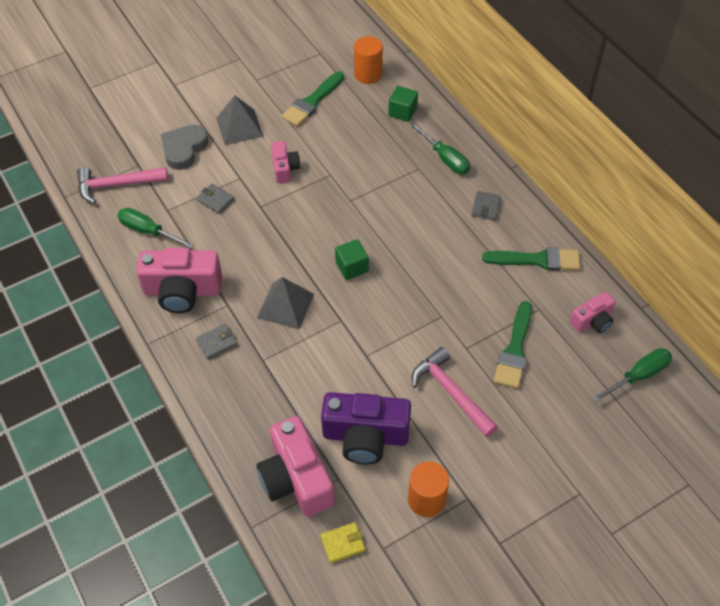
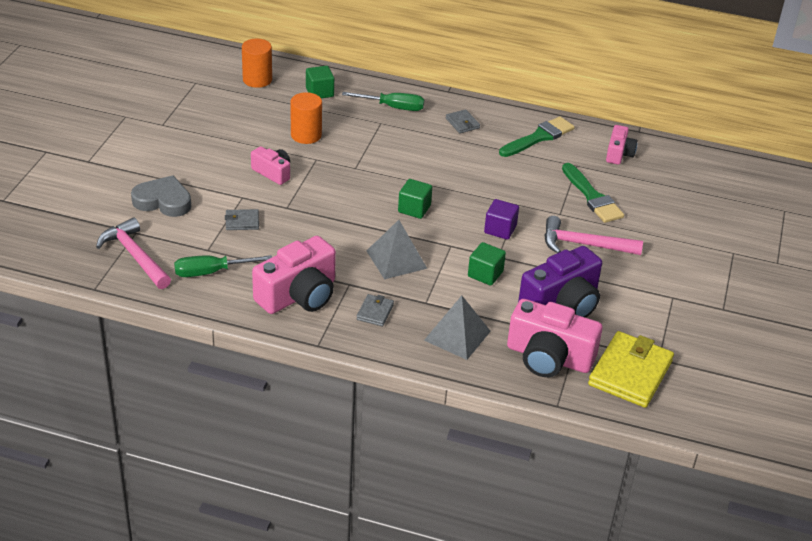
camera: 45 degrees left, 15 degrees down
(116, 185) = (135, 256): pink hammer -> pink hammer turned 105 degrees clockwise
(184, 149) = (163, 201): grey heart -> grey heart turned 120 degrees clockwise
(239, 127) = (193, 163): grey pyramid -> grey pyramid (457, 335)
(312, 102) = (234, 118): green brush -> none
(337, 365) = (485, 274): none -> green cube
(342, 543) = (630, 373): yellow wallet -> yellow wallet, size x2.12
(397, 331) = (500, 229): none -> purple cube
(426, 499) = (649, 314): orange cylinder -> orange cylinder (306, 135)
(638, 375) = (685, 169): green screwdriver -> none

